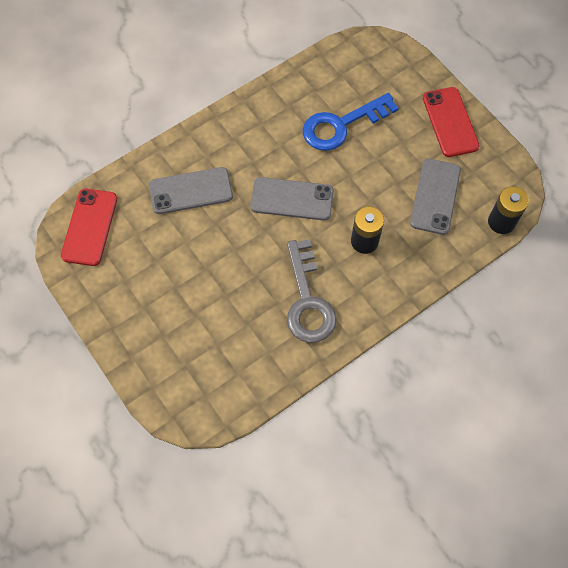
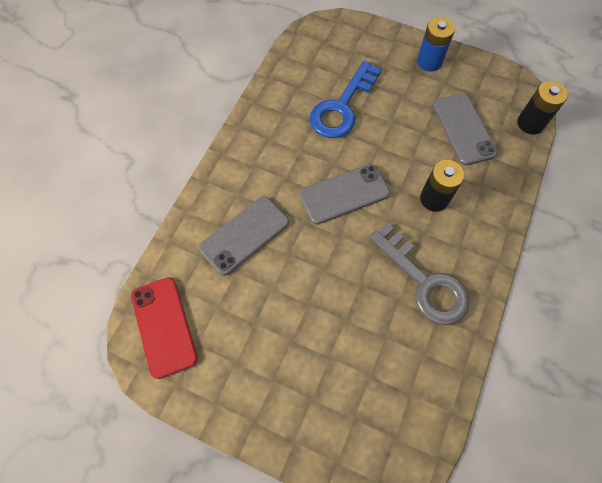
camera: 30 degrees left, 0 degrees up
(450, 122) = (429, 62): red phone -> blue battery

